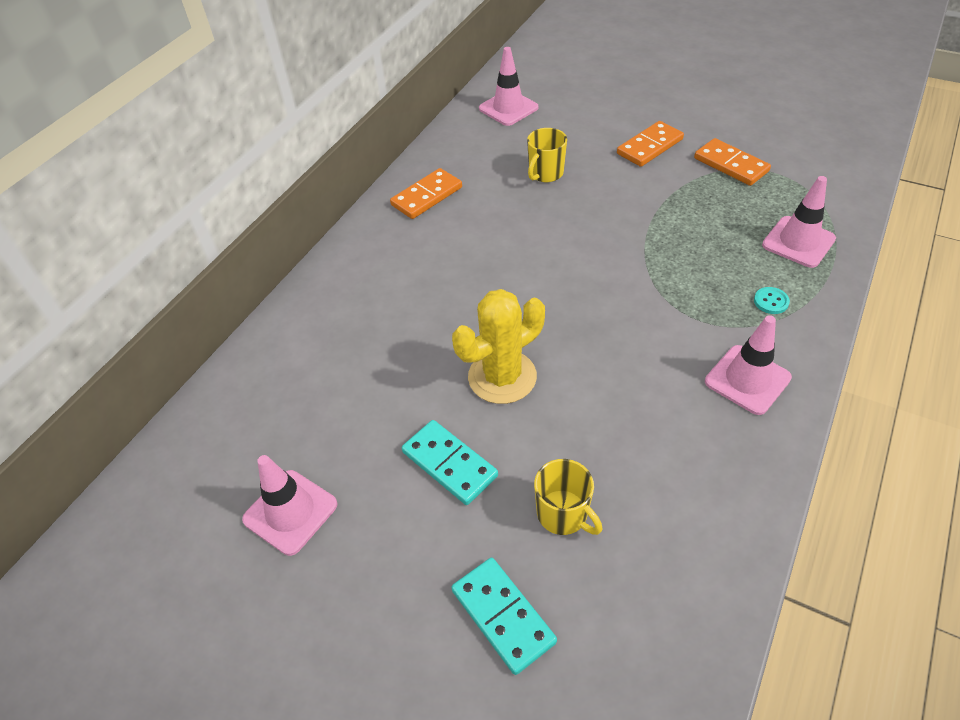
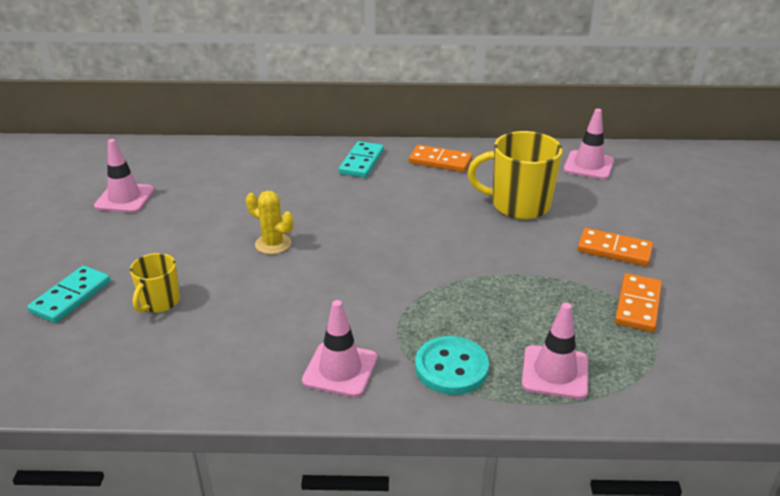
camera: 60 degrees right, 15 degrees down
(449, 464) = (184, 243): turquoise domino -> turquoise domino (361, 162)
(502, 377) = (273, 244): yellow cactus -> yellow cactus, size x0.65
(545, 173) = (519, 205): yellow mug -> yellow mug, size x1.77
(771, 301) = (451, 367): turquoise button -> turquoise button, size x2.11

